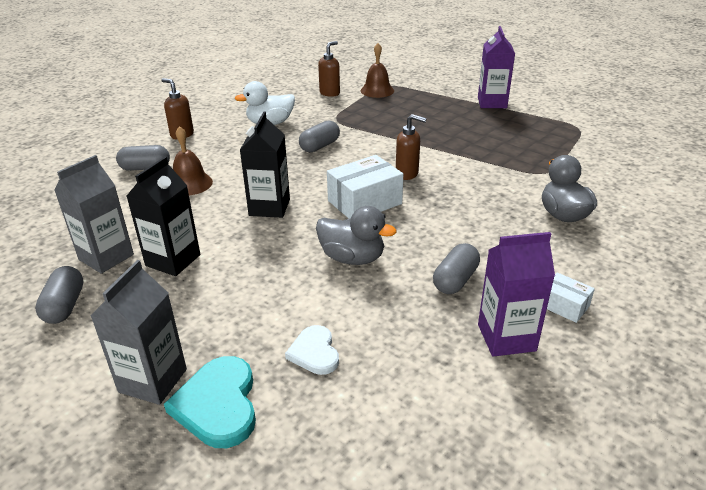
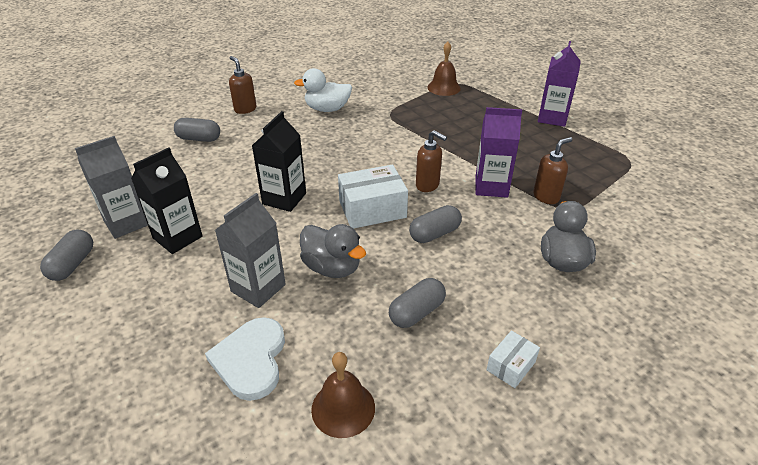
camera: 15 degrees right, 5 degrees up
(153, 380) = (105, 354): grey carton -> grey carton (258, 288)
(190, 184) = (228, 161): brown bell -> brown bell (343, 408)
(218, 404) = (146, 392): turquoise heart -> none
(314, 352) = (251, 360): white heart -> white heart, size x1.57
(320, 146) = (360, 141): grey capsule -> grey capsule (434, 234)
(330, 93) = (397, 84): brown soap dispenser -> brown soap dispenser (546, 197)
(506, 337) = (435, 388): purple carton -> purple carton (491, 187)
(564, 306) = (511, 366): white box -> white box turned 75 degrees clockwise

